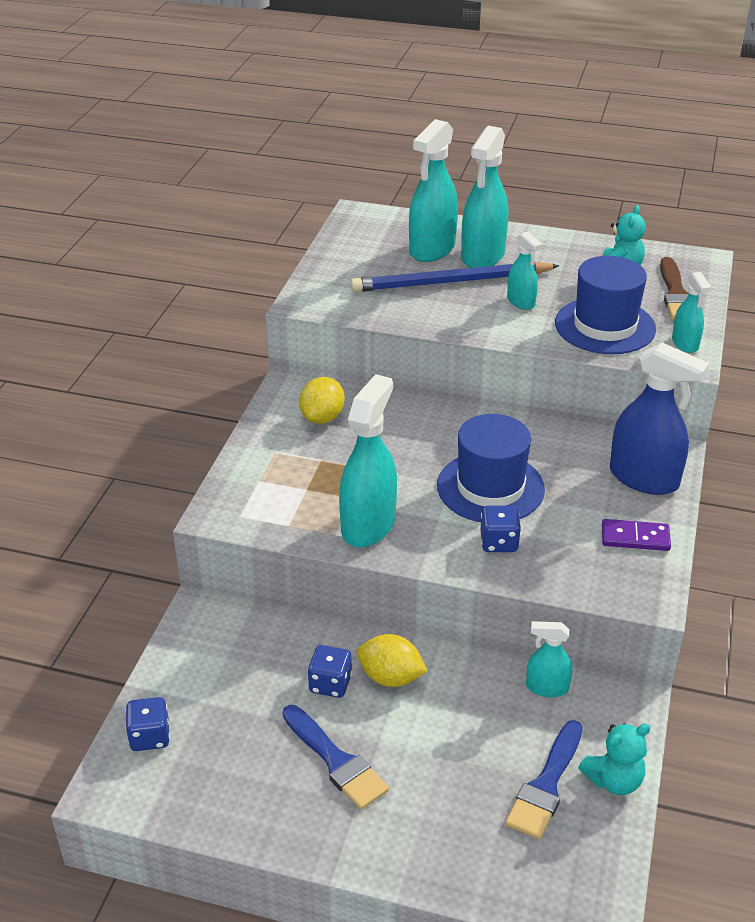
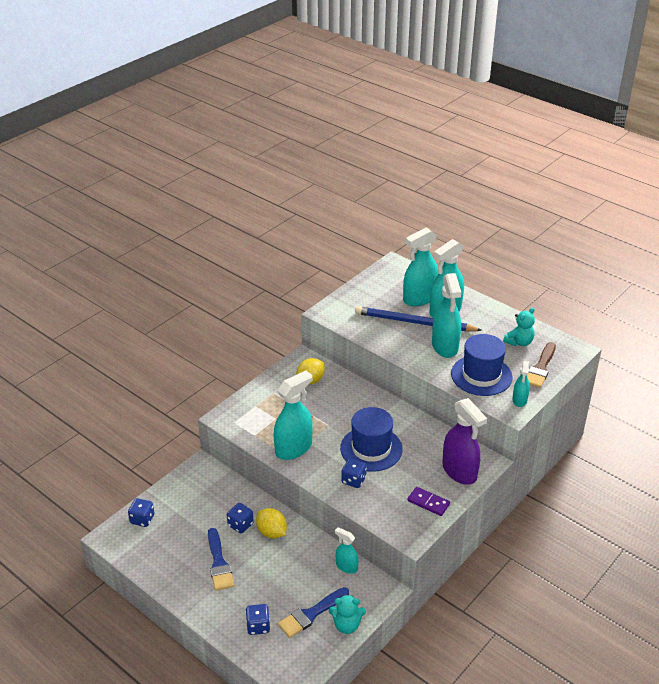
camera: 25 degrees right, 0 degrees up
(474, 841) = (258, 626): none -> blue dice
(521, 302) = (445, 346): turquoise spray bottle -> turquoise spray bottle, size x1.87
(644, 478) = (459, 471): blue spray bottle -> purple spray bottle

